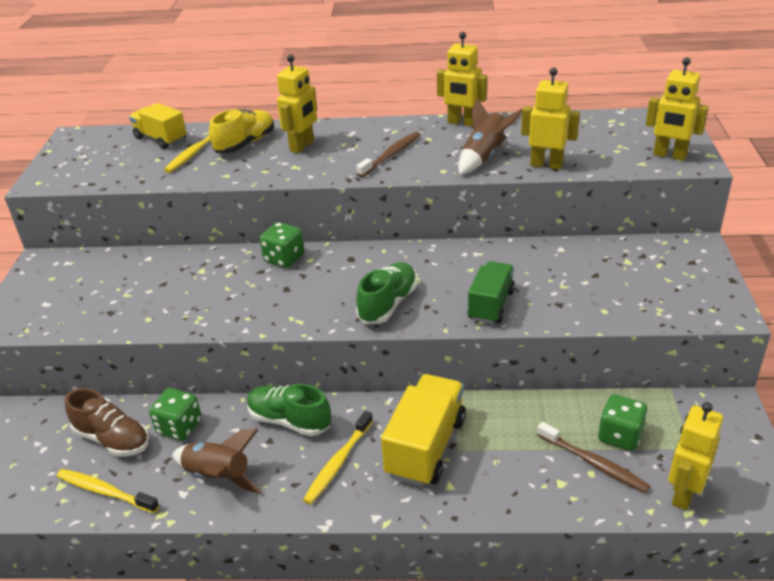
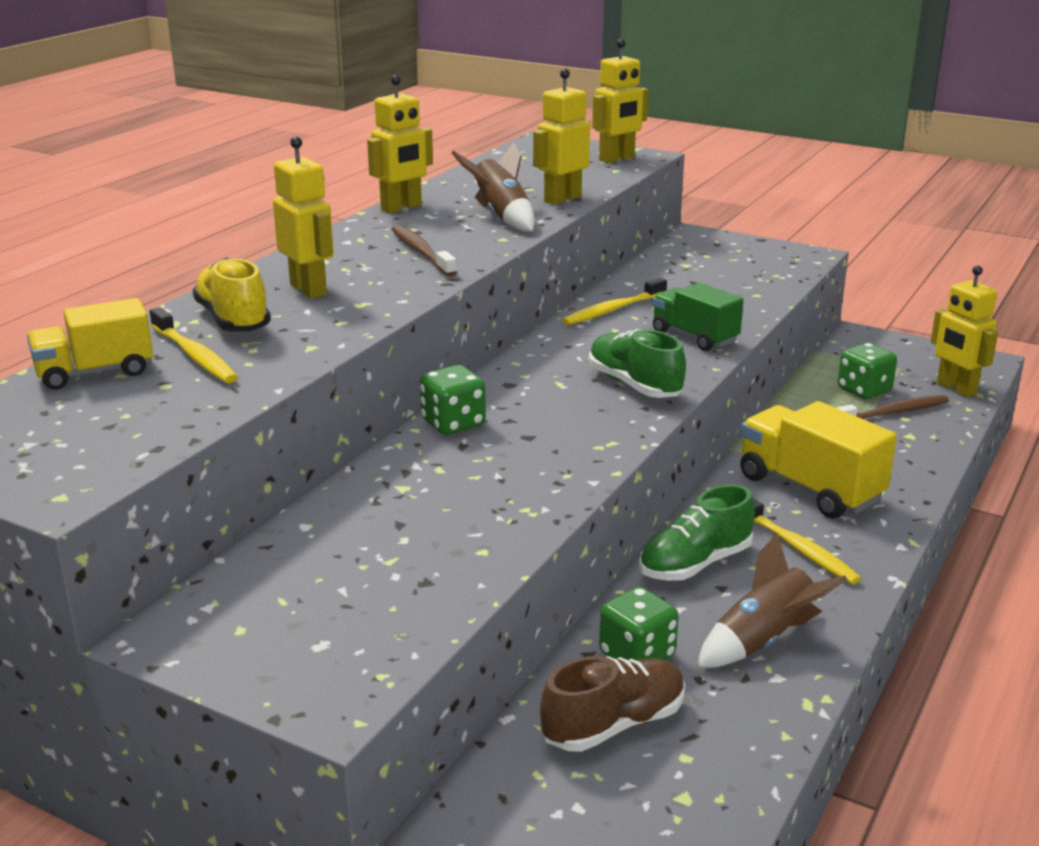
camera: 65 degrees left, 10 degrees down
(105, 491) = (729, 750): yellow toothbrush -> yellow toothbrush (613, 310)

